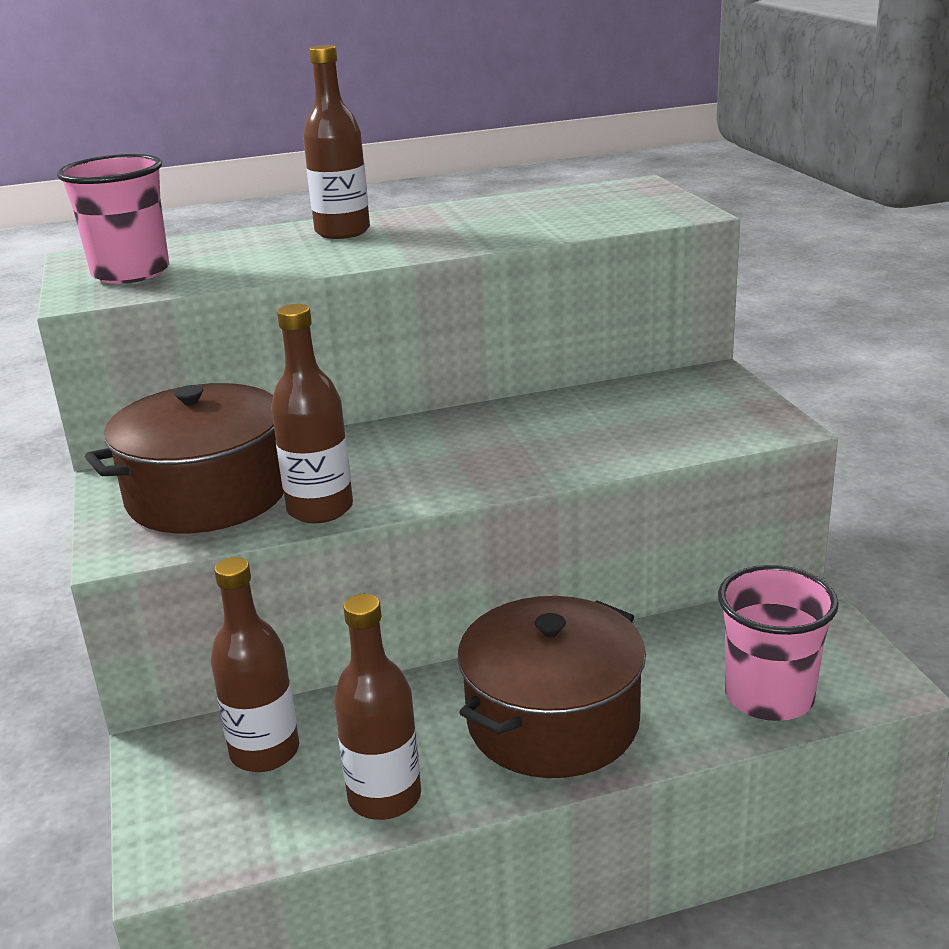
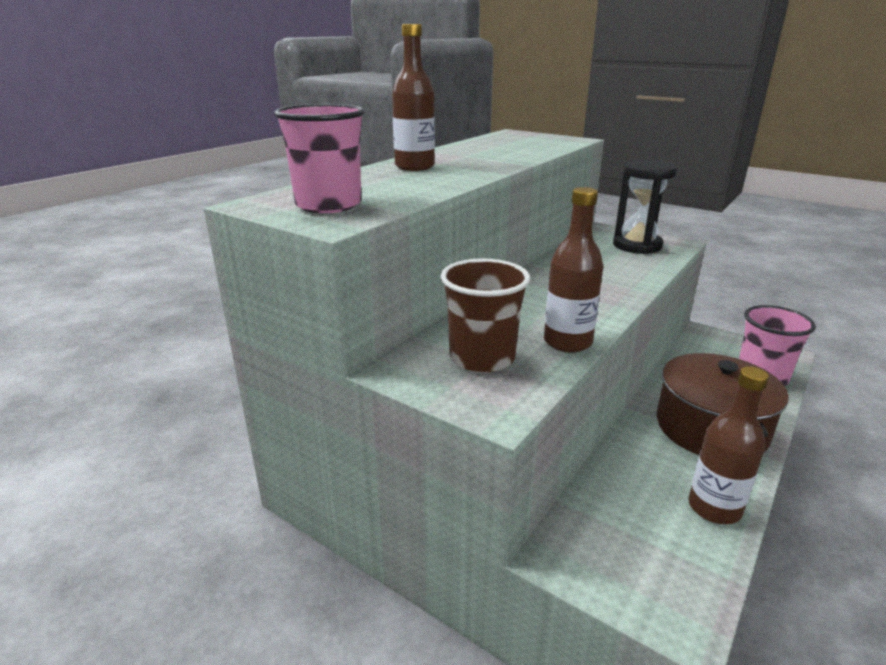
camera: 40 degrees left, 0 degrees up
(207, 495) = (482, 358): brown pot -> brown cup
(265, 752) = (616, 520): brown bottle -> none
(701, 413) = (637, 246): none -> black hourglass

